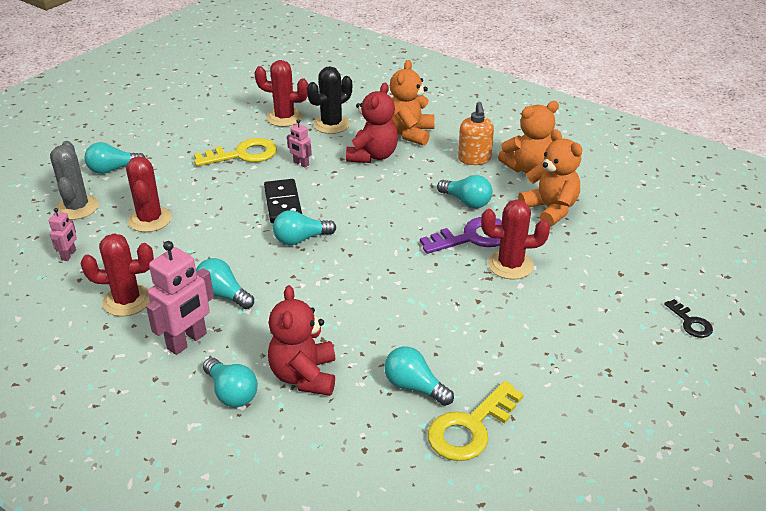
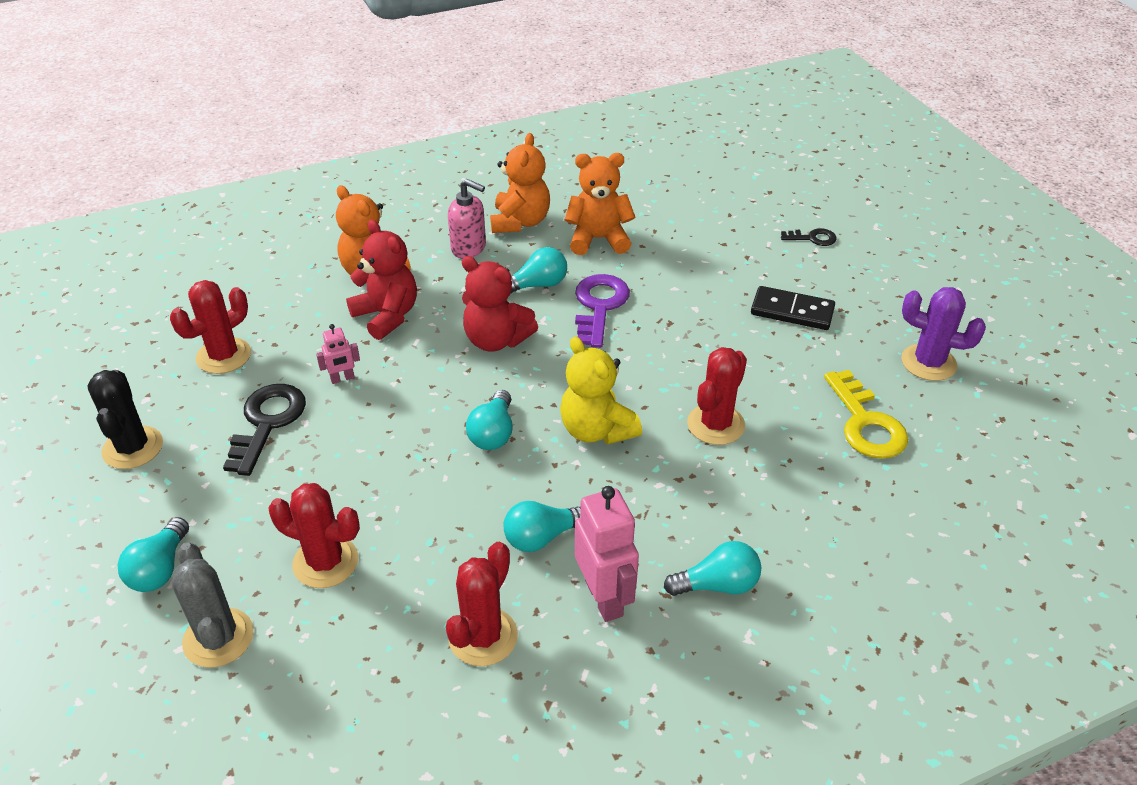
camera: 60 degrees left, 5 degrees up
(69, 255) = (329, 677): pink robot -> none
(77, 207) = (218, 638): grey cactus -> grey cactus turned 45 degrees clockwise
(243, 154) = (267, 423): yellow key -> black key
(282, 203) = (409, 423): black domino -> black domino (792, 311)
(304, 376) = (727, 514): red teddy bear -> red teddy bear (496, 340)
(331, 124) = (286, 323): black cactus -> black cactus (133, 448)
(340, 282) = (596, 430): none -> yellow teddy bear
(414, 386) = (791, 438): turquoise light bulb -> none
(474, 159) = (469, 248): orange soap dispenser -> pink soap dispenser
(510, 265) = (661, 301): red cactus -> red cactus (716, 424)
(591, 450) = (928, 363): none -> purple cactus

